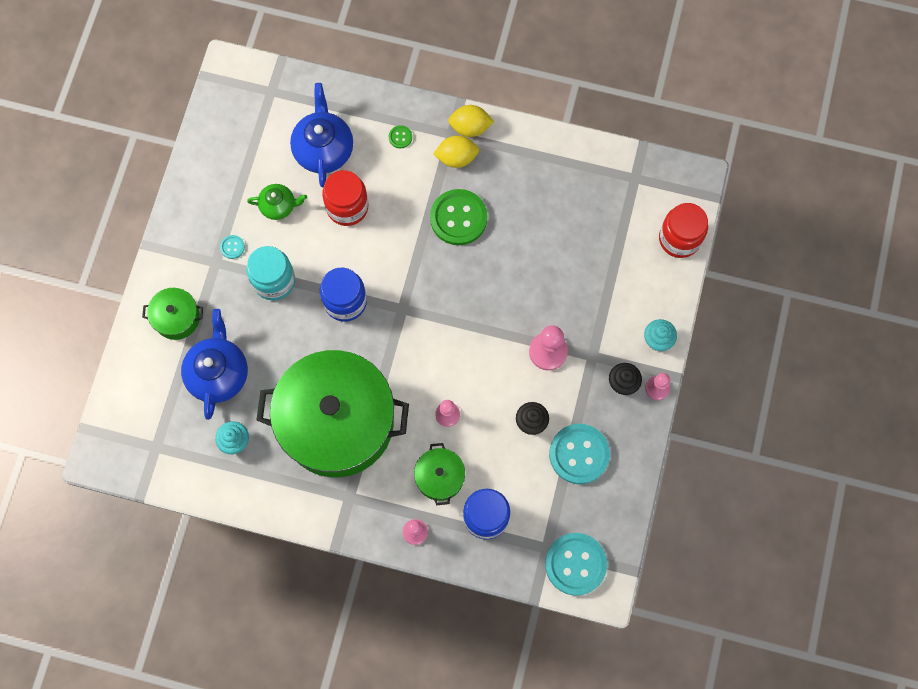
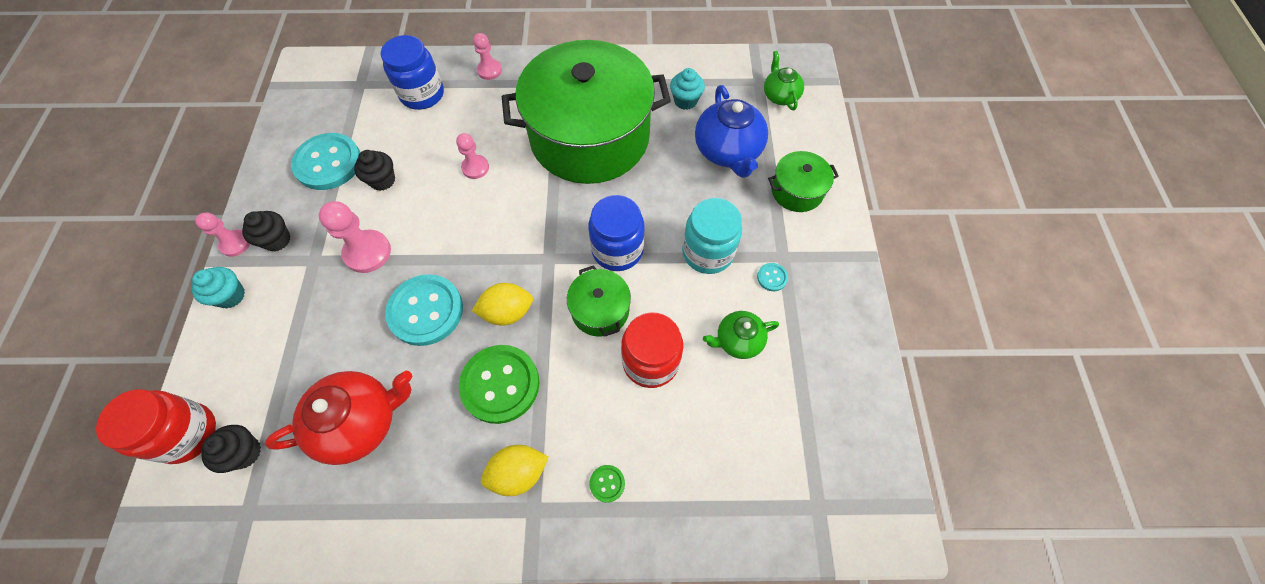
camera: 165 degrees right, 10 degrees down
(143, 423) = (780, 96): none -> green teapot
(323, 149) = (709, 434): blue teapot -> none
(440, 477) = (473, 115): green pot -> green pot (600, 310)
(470, 127) = (506, 529): yellow lemon -> yellow lemon (507, 312)
(559, 217) = (360, 422): none -> red teapot
(575, 564) = (330, 78): turquoise button -> turquoise button (426, 311)
(638, 216) = (245, 452): none -> black cupcake

